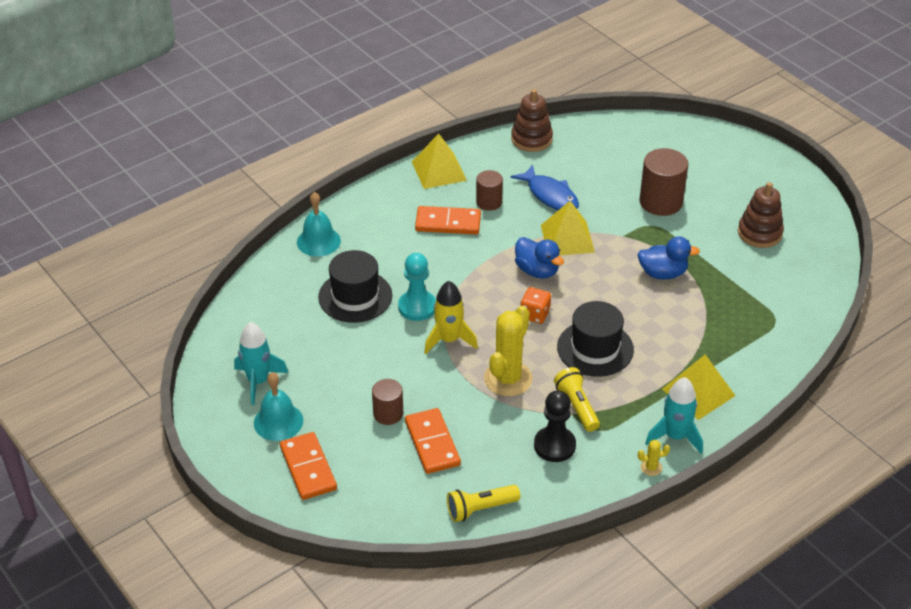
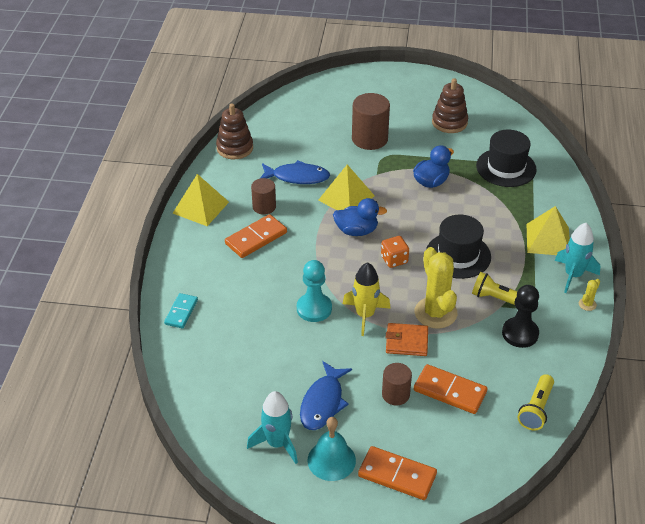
camera: 45 degrees left, 0 degrees up
(318, 241) = (181, 312): turquoise bell -> turquoise domino
(328, 378) = (323, 402): none -> blue fish
(355, 296) = (262, 332): black hat -> black hat (506, 167)
(452, 383) = (406, 341): none -> orange wallet

